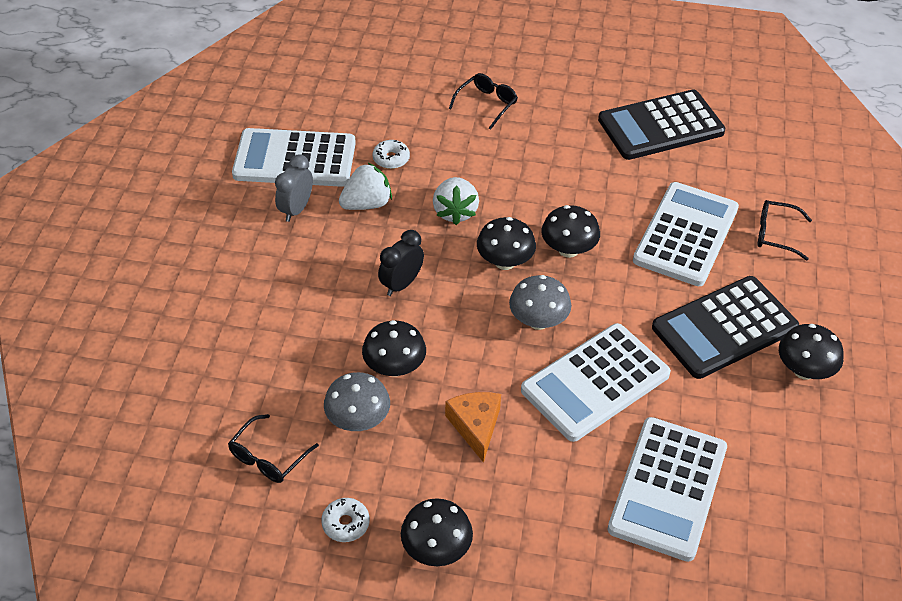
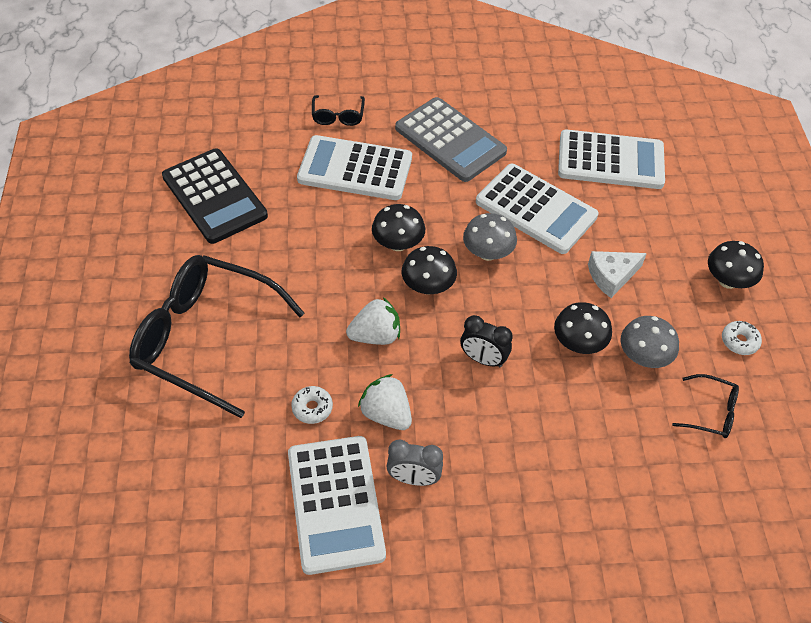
camera: 105 degrees left, 5 degrees up
(475, 426) = (611, 276): orange cheese -> white cheese
(487, 104) = (205, 338): black glasses -> black glasses, size x2.35
(724, 328) = (450, 140): black calculator -> grey calculator
(804, 370) = (474, 97): black mushroom -> none

